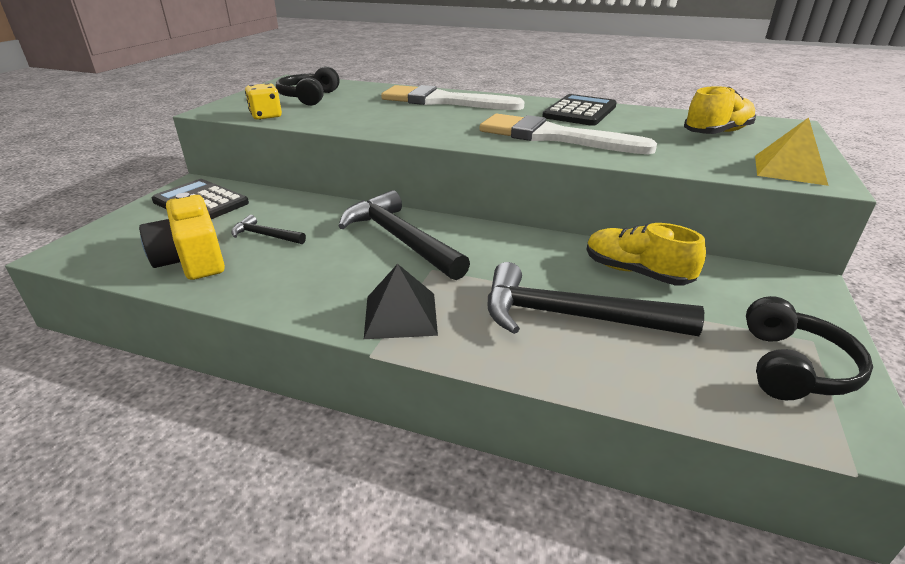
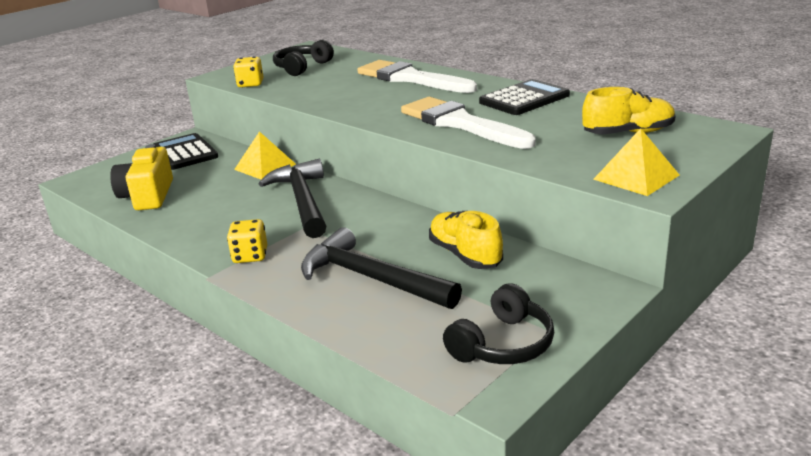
camera: 25 degrees right, 5 degrees down
(265, 235) = (208, 185): black hammer -> none
(318, 207) = (265, 166): none -> yellow pyramid
(401, 315) = (250, 256): black pyramid -> yellow dice

